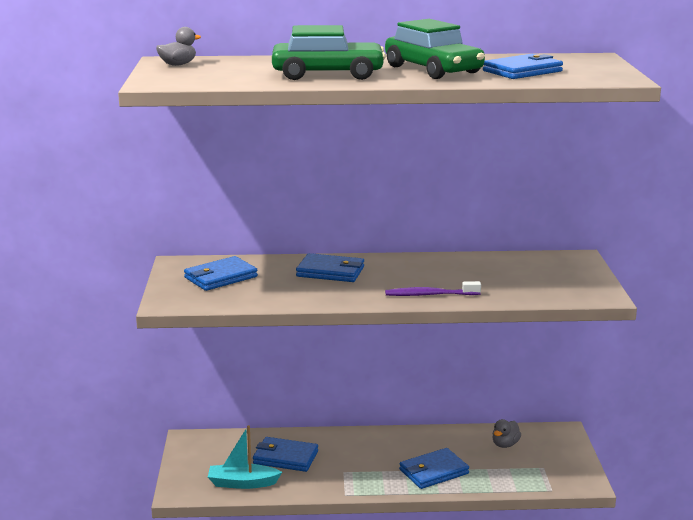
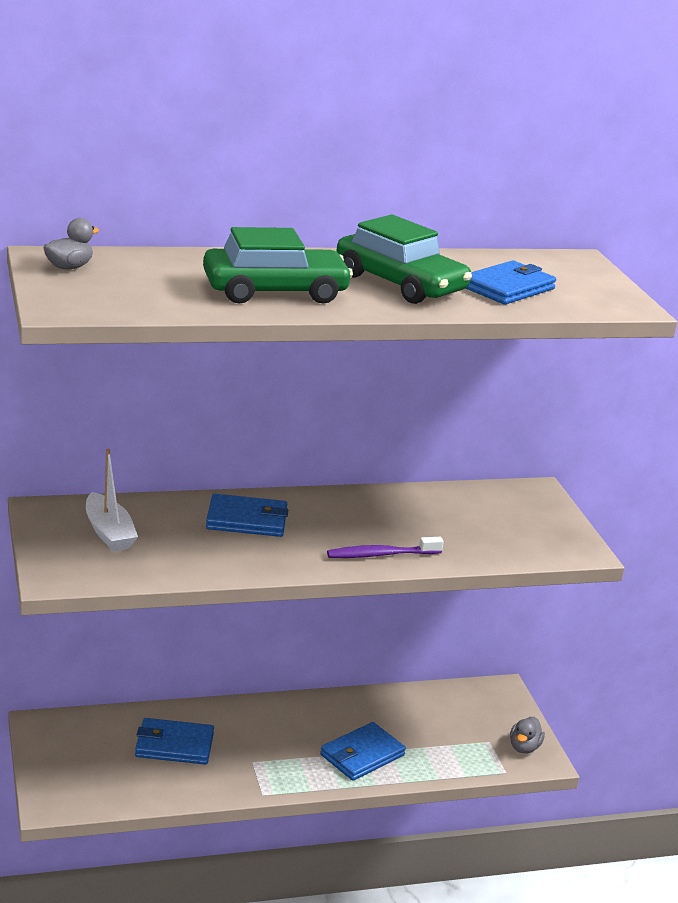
camera: 15 degrees left, 5 degrees up
(220, 277) = (109, 532): blue wallet -> white boat
(242, 483) = (129, 786): turquoise boat -> none
(505, 444) = (438, 711): grey duck -> grey duck (524, 747)

